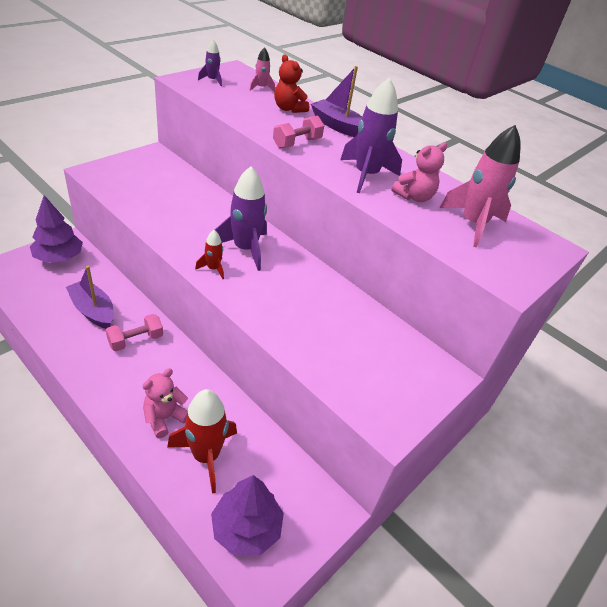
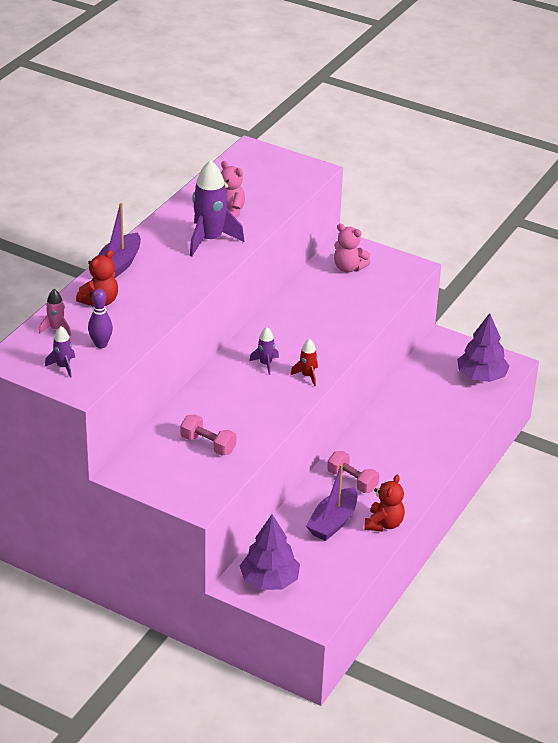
camera: 100 degrees left, 5 degrees down
(65, 343) = (384, 524): none -> red teddy bear
(164, 418) = (422, 438): pink teddy bear -> pink teddy bear (348, 268)
(206, 456) = (440, 408): red rocket -> none
(230, 97) = (101, 344): none -> purple bowling pin
(245, 249) = (265, 364): purple rocket -> purple rocket, size x0.50
(297, 143) = (177, 284): pink dumbbell -> pink dumbbell (208, 445)
(473, 224) = (248, 184): pink rocket -> none

